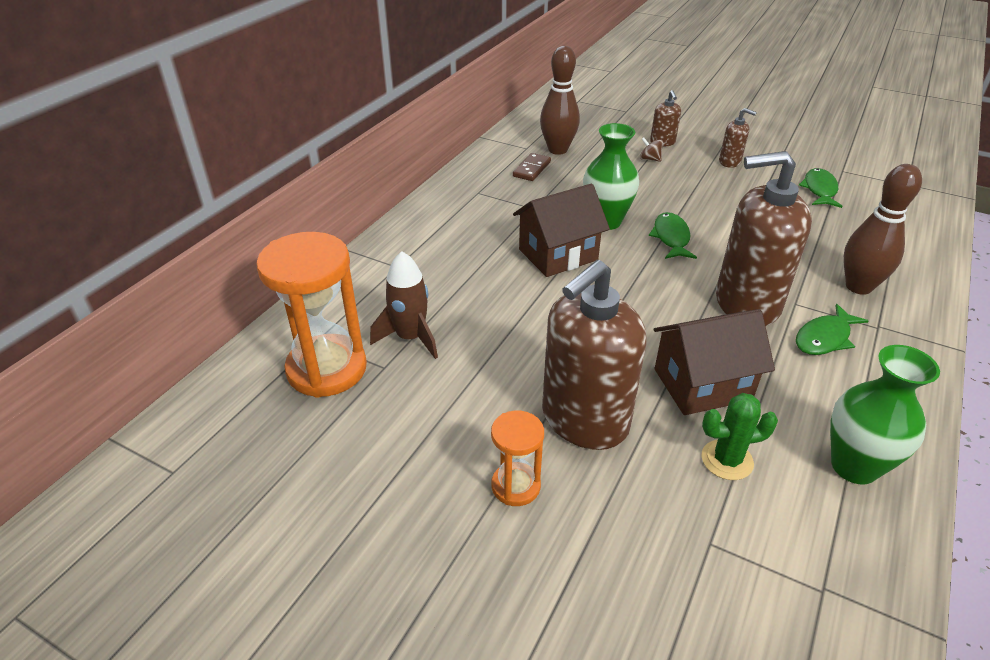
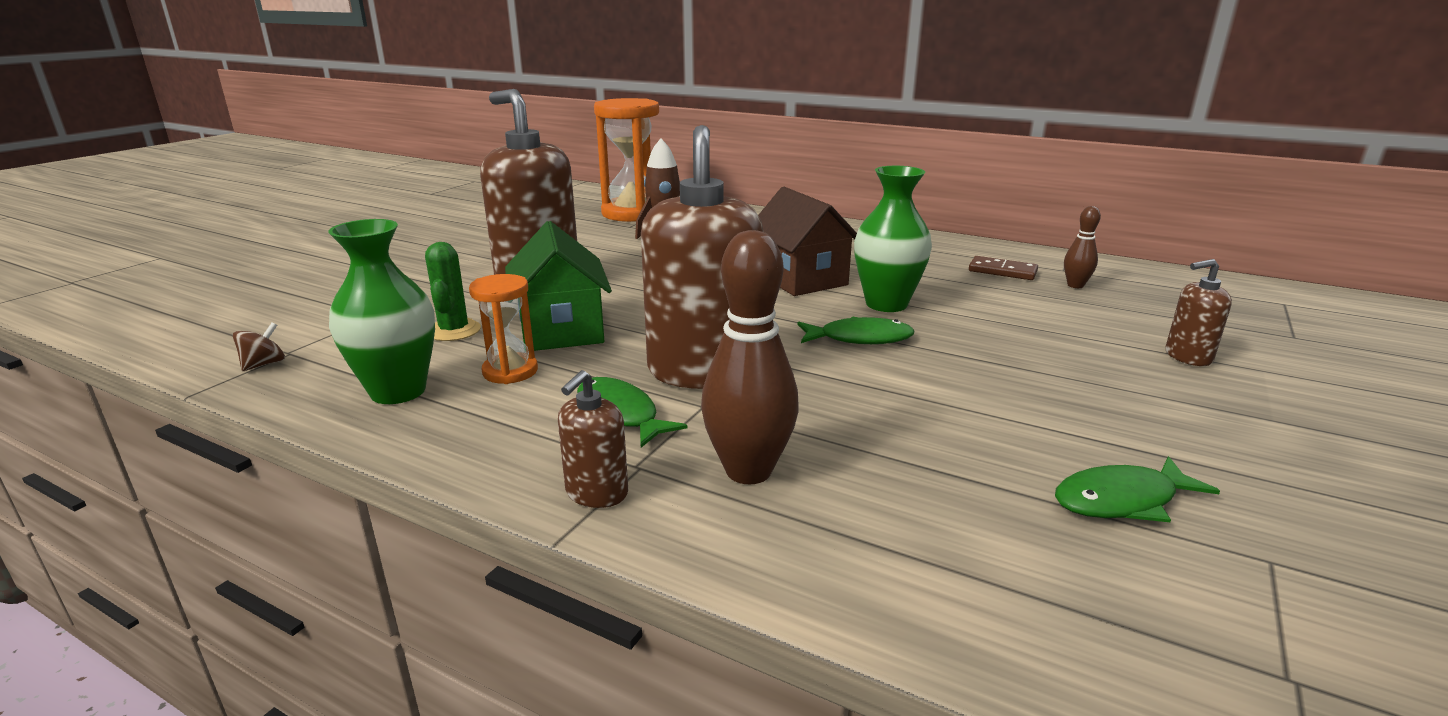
camera: 90 degrees right, 15 degrees down
(515, 486) = (482, 260): orange hourglass -> orange hourglass (510, 371)
(557, 150) = (1075, 285): brown bowling pin -> brown bowling pin, size x0.52
(650, 159) = (1105, 342): brown spinning top -> brown spinning top (264, 364)
(702, 384) = (561, 330): brown house -> green house
(730, 162) = (1166, 411): brown soap dispenser -> brown soap dispenser (596, 493)
(819, 190) = (1122, 500): green fish -> green fish turned 150 degrees clockwise

